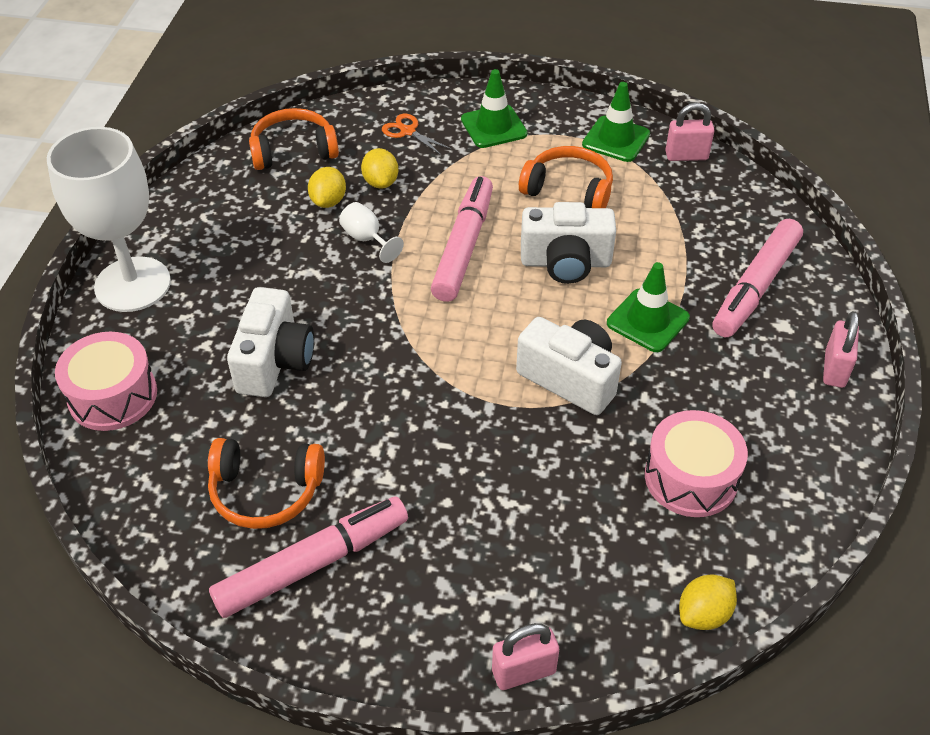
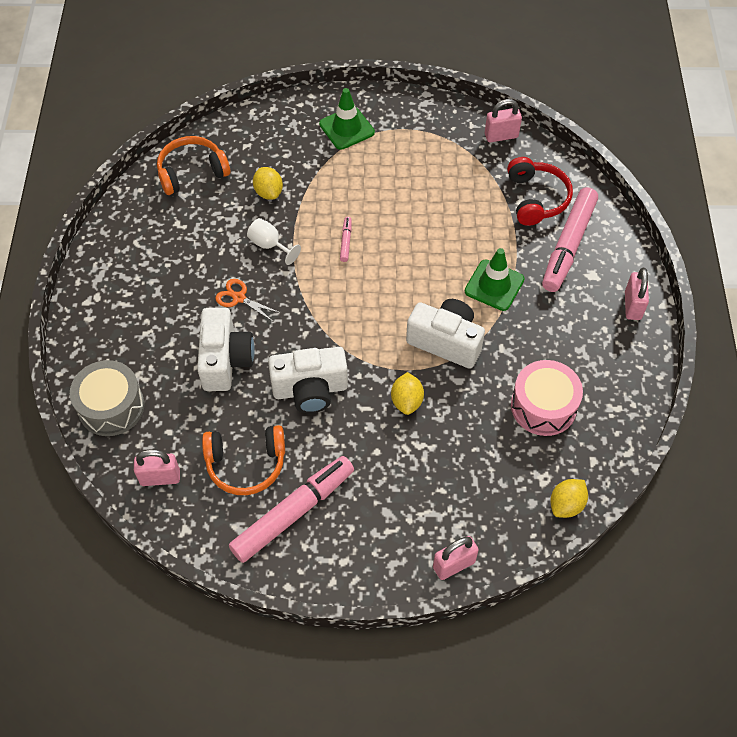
camera: 10 degrees left, 10 degrees up
(113, 396) = (111, 406): pink drum -> grey drum
(132, 284) = (98, 311): white goblet -> none
(147, 491) = (160, 478): none -> pink padlock
(328, 201) = (231, 215): yellow lemon -> yellow lemon (407, 401)
(407, 131) = (279, 142): orange scissors -> orange scissors (239, 298)
(464, 247) = (346, 241): pink marker -> pink marker, size x0.41
(565, 262) = (425, 244): white camera -> white camera (310, 390)
(568, 190) = (416, 179): orange headphones -> none
(616, 139) = (444, 127): green traffic cone -> none
(721, 229) = (536, 198): none -> red headphones

